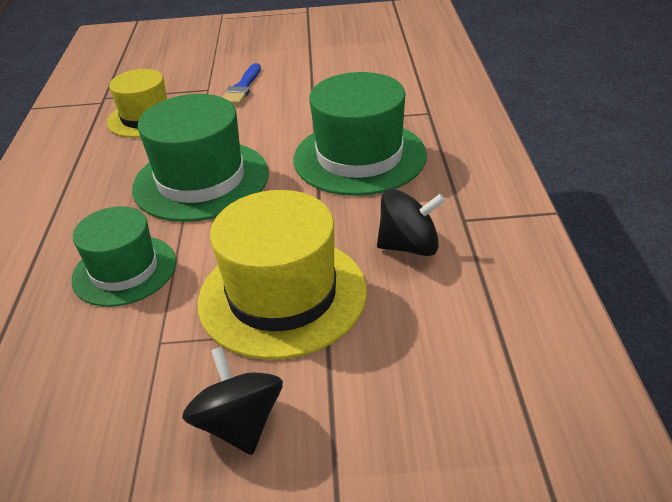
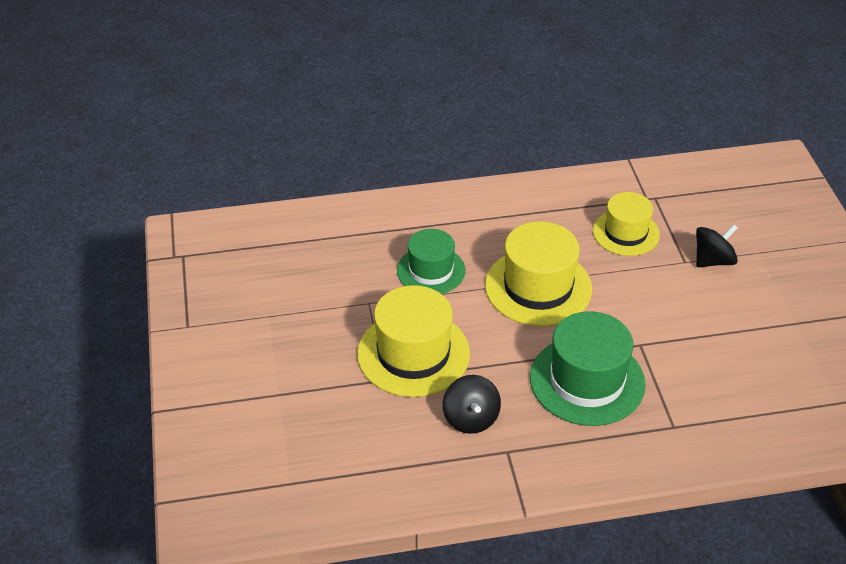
camera: 80 degrees right, 5 degrees up
(201, 180) = (538, 287): green hat -> yellow hat
(239, 424) = (311, 350): black spinning top -> black spinning top (713, 260)
(242, 88) = (693, 285): blue brush -> none

